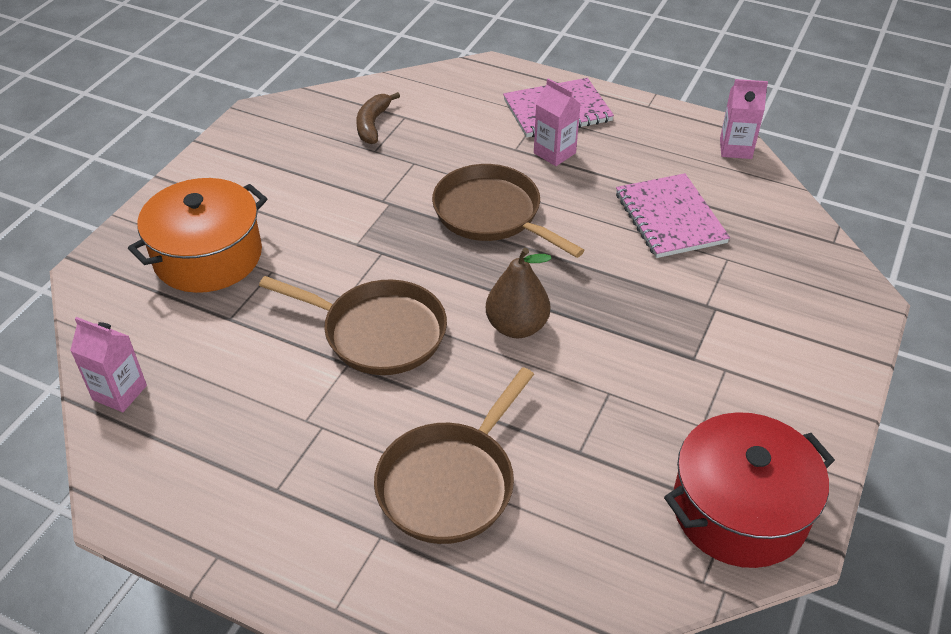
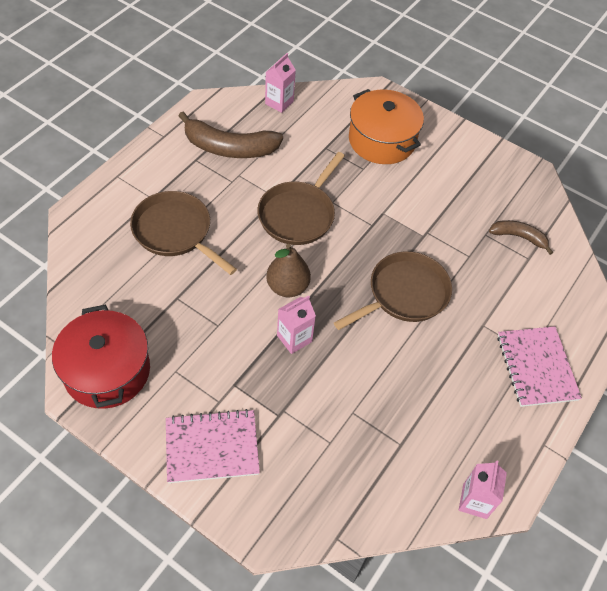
camera: 95 degrees right, 10 degrees up
(241, 445) = (229, 148): none -> brown banana
(554, 153) = (476, 351): pink carton -> pink carton (294, 338)
(670, 218) = (384, 415): pink notebook -> pink notebook (212, 447)

